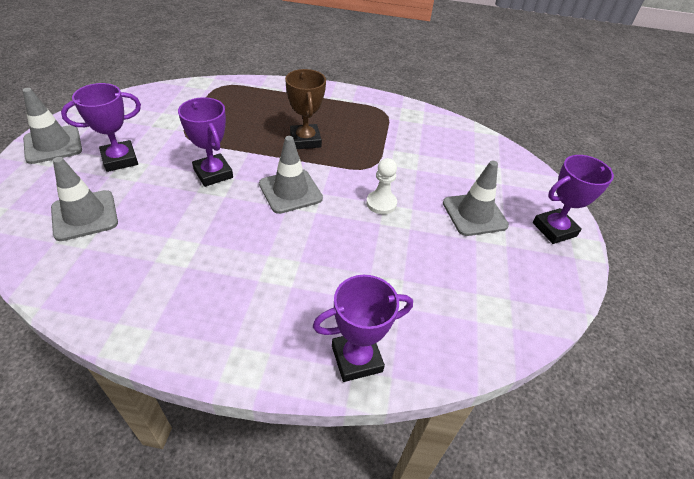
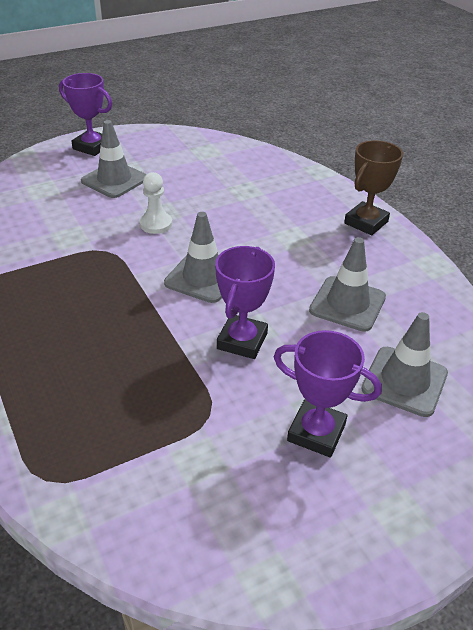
camera: 125 degrees left, 5 degrees down
(53, 145) = (381, 530): grey traffic cone -> grey traffic cone (347, 304)
(305, 140) = (107, 312): brown trophy -> brown trophy (366, 222)
(356, 358) = (309, 180): purple trophy -> none

